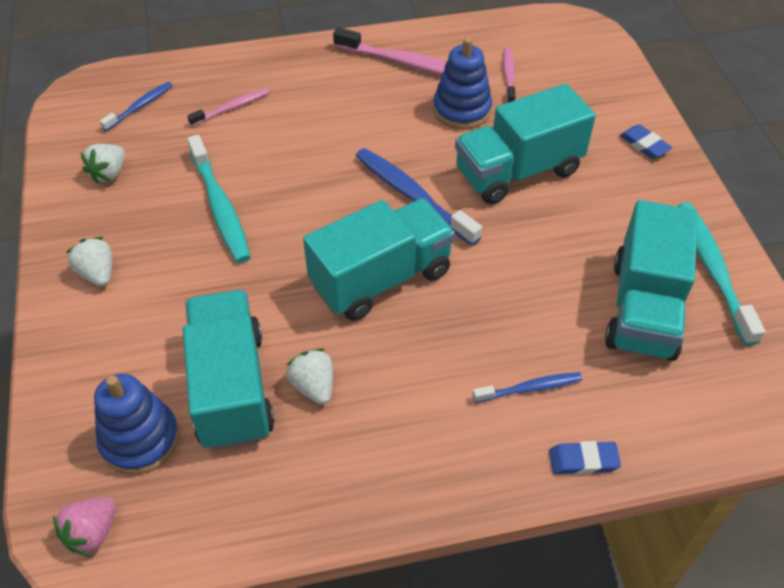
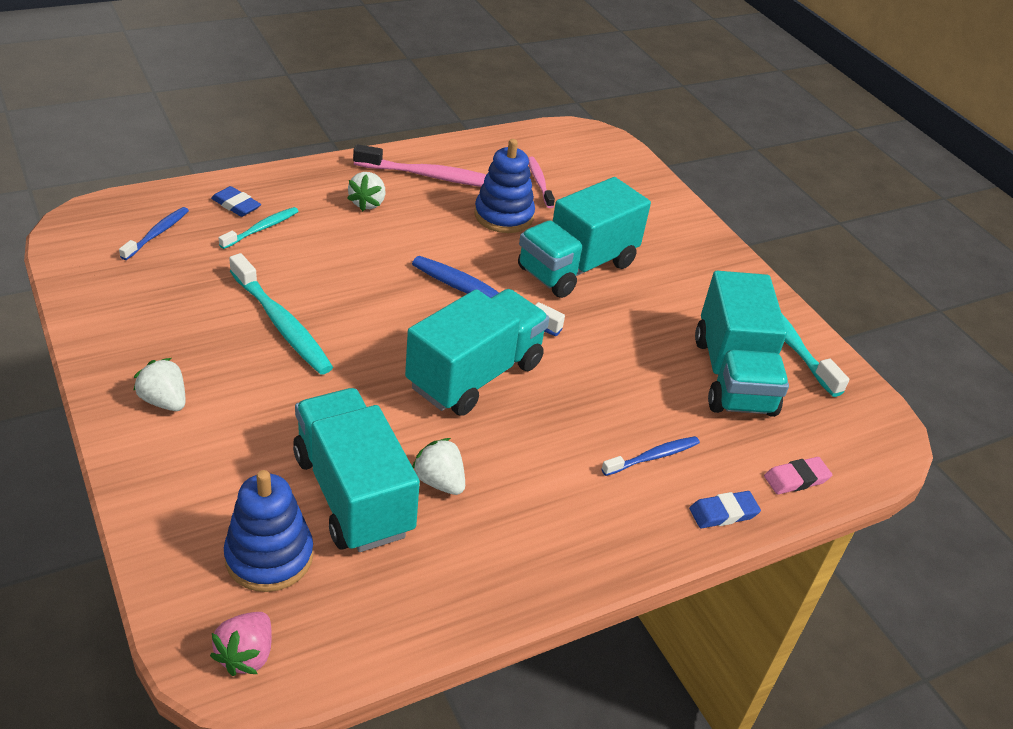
camera: 20 degrees left, 10 degrees down
(109, 173) = (143, 302): white strawberry -> white strawberry (367, 203)
(231, 108) = (261, 228): pink toothbrush -> turquoise toothbrush
(644, 144) = (686, 235): blue eraser -> blue eraser (236, 205)
(674, 433) = (796, 479): none -> pink eraser

